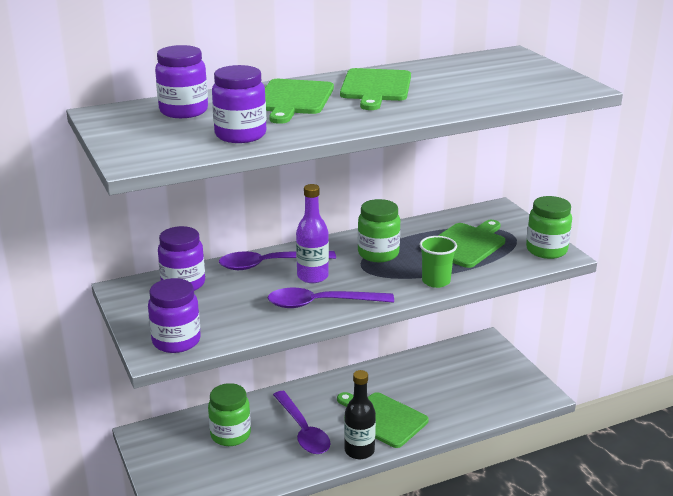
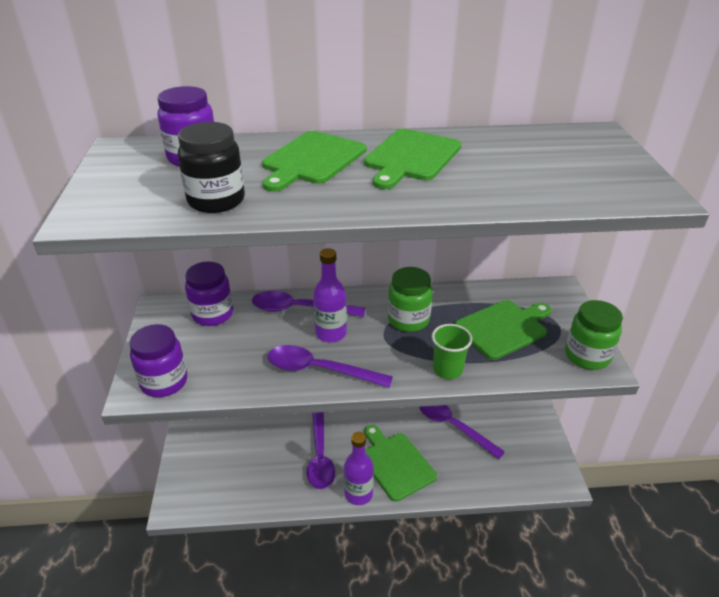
camera: 20 degrees right, 10 degrees up
(230, 435) = (258, 442): green jar -> none
(240, 135) = (216, 201): purple jar -> black jar
(359, 451) = (358, 494): black bottle -> purple bottle
(423, 376) = (453, 426): none -> purple spoon

